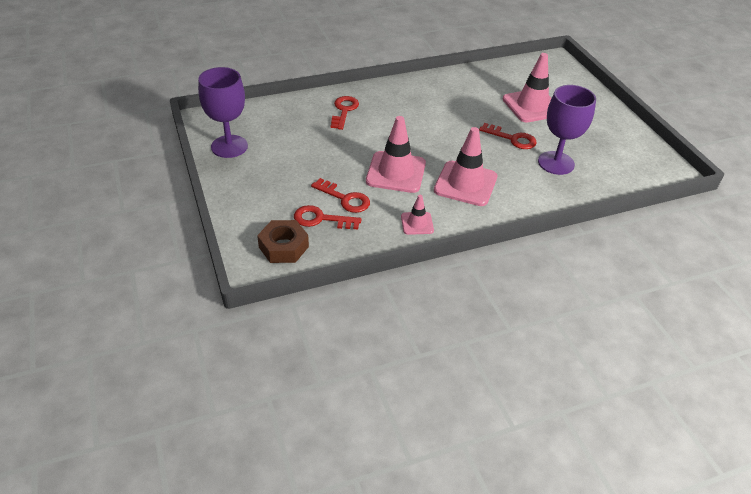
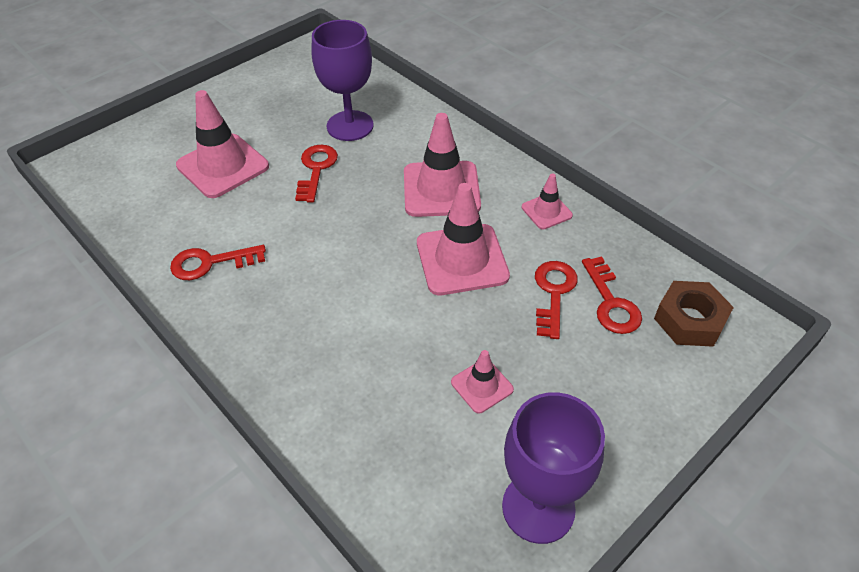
camera: 110 degrees left, 5 degrees up
(304, 151) = (482, 386): none -> pink traffic cone
(344, 111) = (336, 377): red key -> red key (210, 263)

